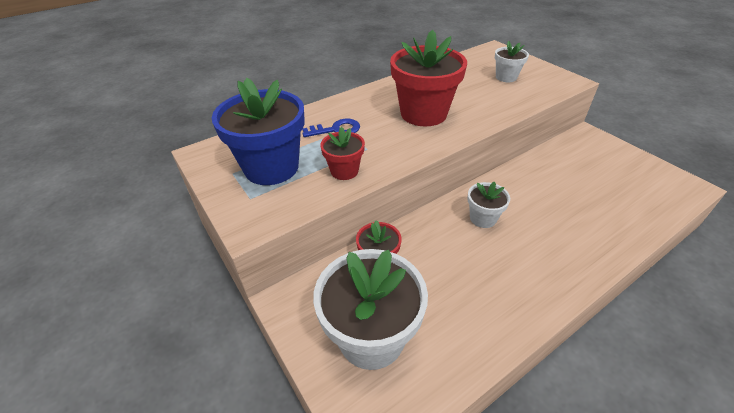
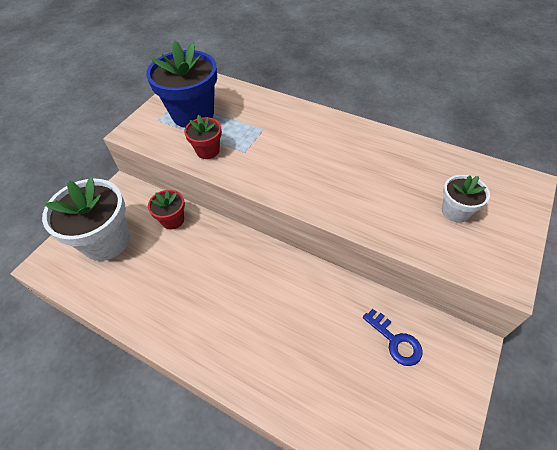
camera: 65 degrees right, 10 degrees up
(336, 130) = (259, 125): blue key -> blue key (395, 341)
(423, 113) = (322, 167): red flower pot -> none
(483, 218) = (251, 273): white flower pot -> none

